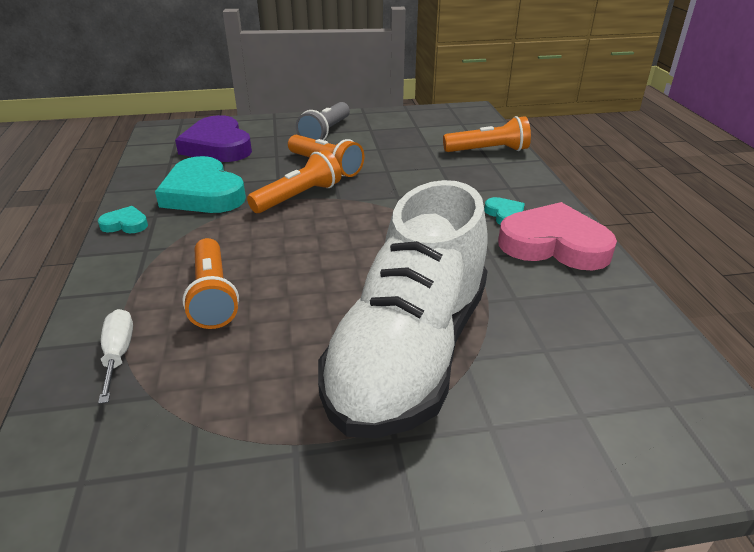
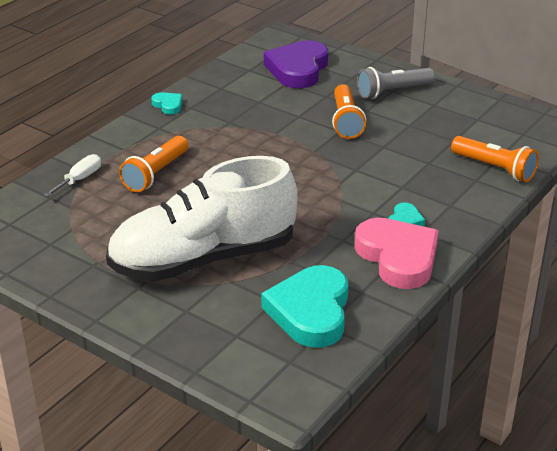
camera: 45 degrees right, 0 degrees up
(203, 193) = (237, 104): turquoise heart -> turquoise heart (310, 311)
(298, 197) = (290, 136): orange flashlight -> none

